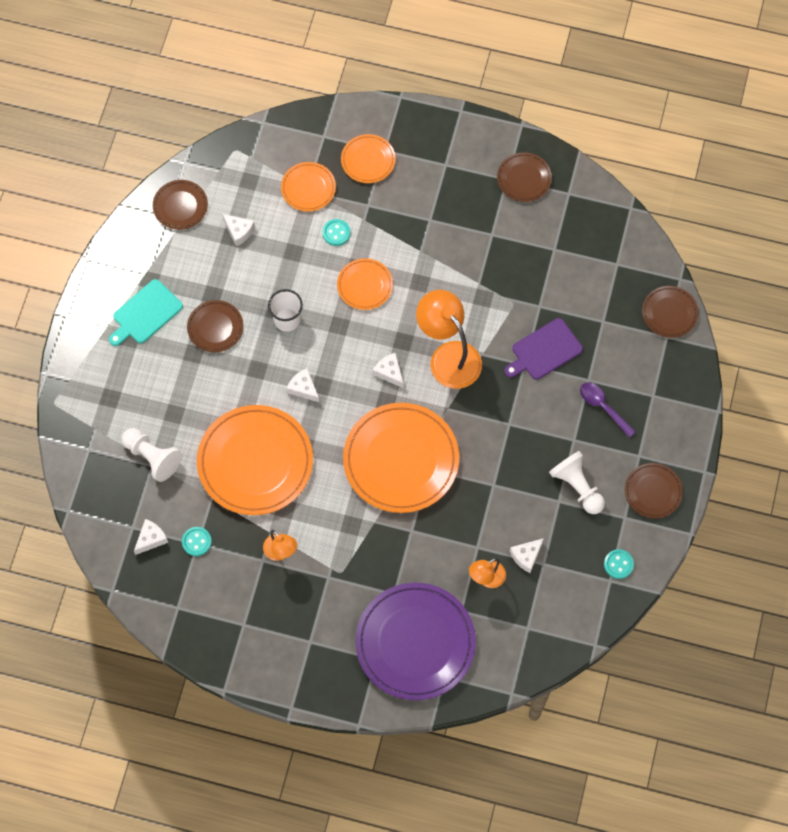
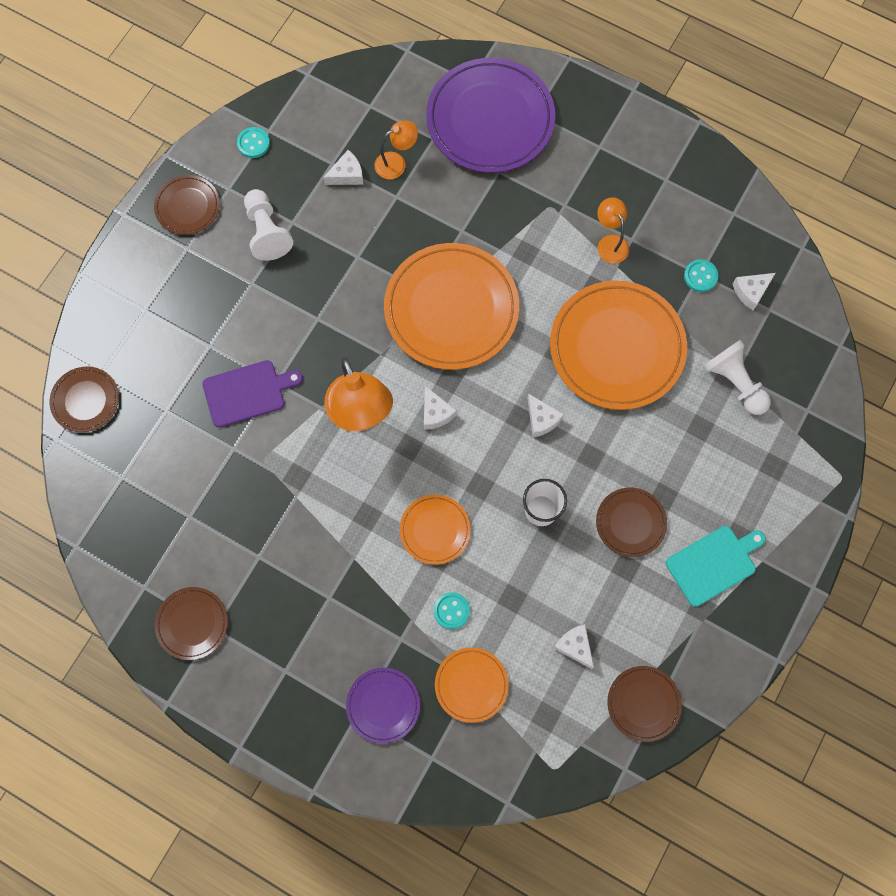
camera: 165 degrees left, 5 degrees up
(368, 160) = (383, 705): orange plate -> purple plate
(603, 407) = (205, 310): purple spoon -> none

